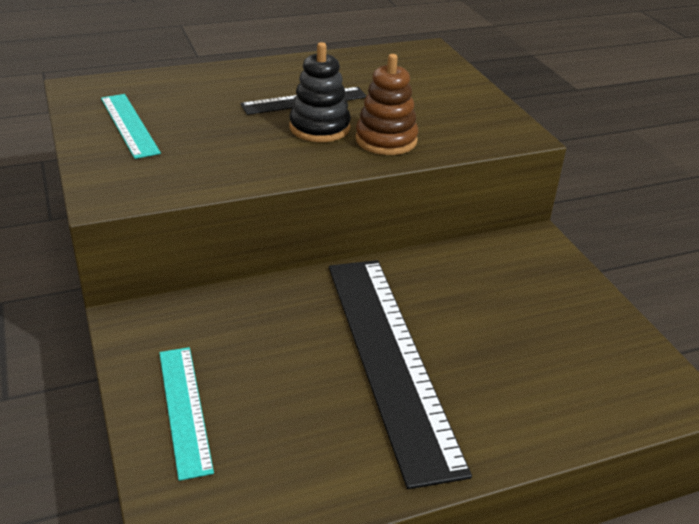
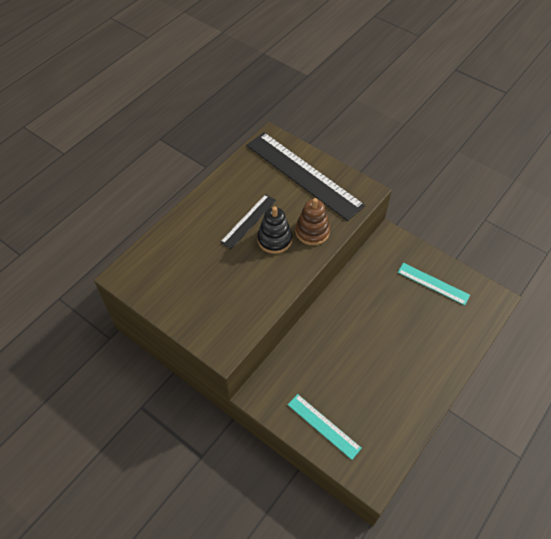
camera: 30 degrees left, 20 degrees up
(129, 125) = (181, 292): turquoise ruler -> turquoise ruler (433, 283)
(390, 359) = (380, 347): black ruler -> black ruler (303, 175)

